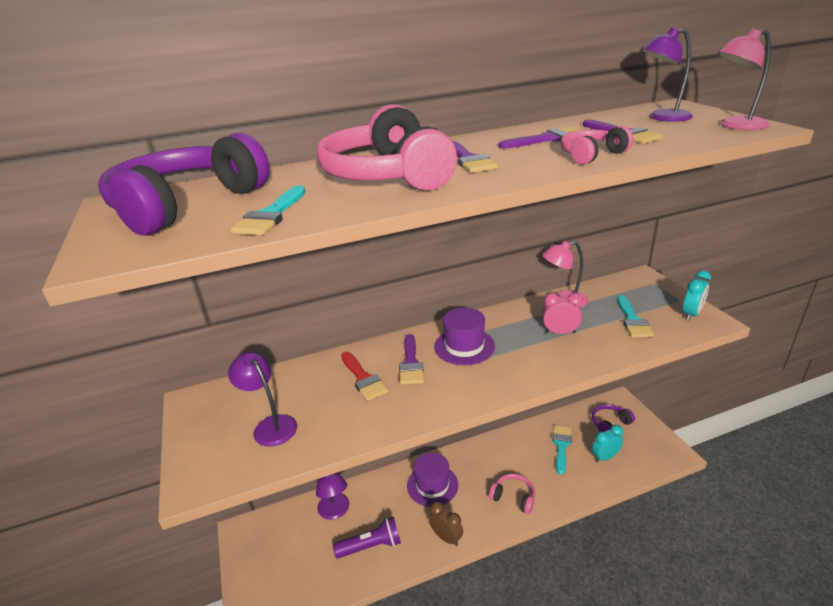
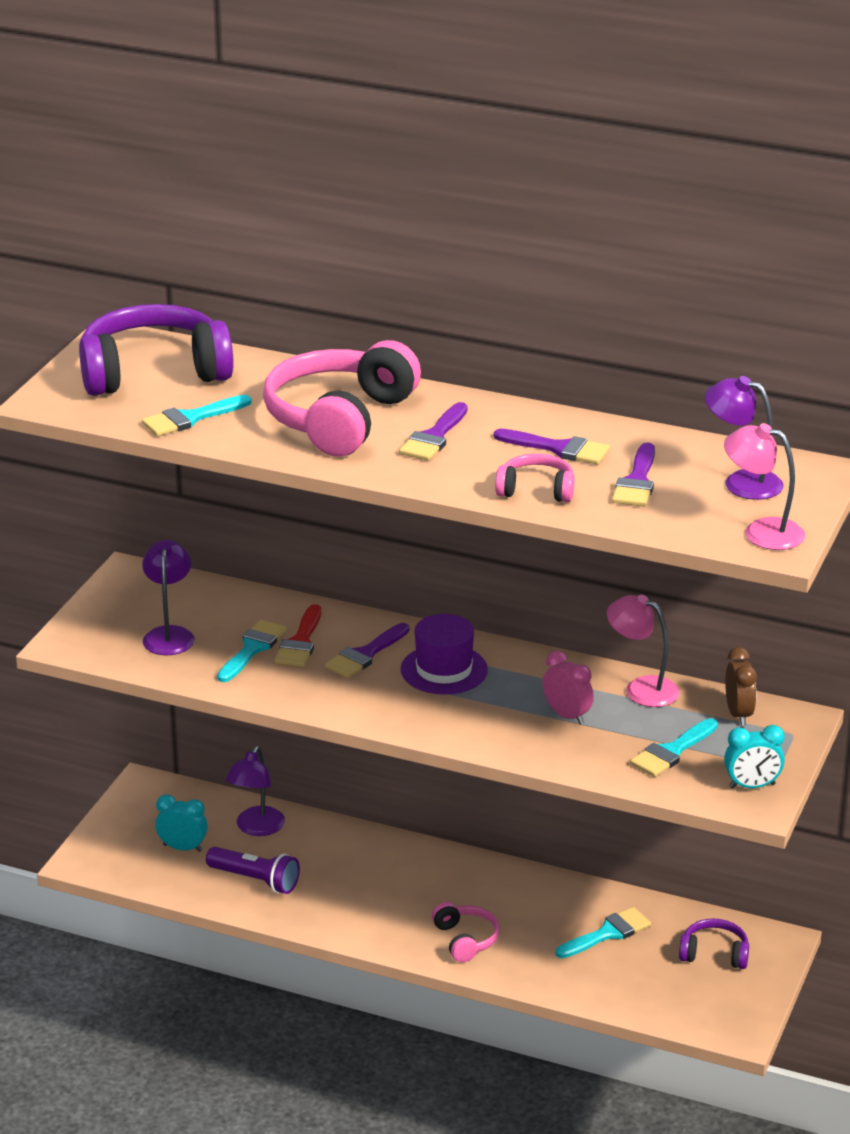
camera: 40 degrees right, 0 degrees up
(339, 400) = (252, 649): none -> turquoise brush
(432, 485) = (392, 871): purple hat -> none
(446, 537) = (340, 923): brown clock -> brown clock (738, 714)
(605, 457) = (641, 977): turquoise clock -> turquoise clock (182, 848)

